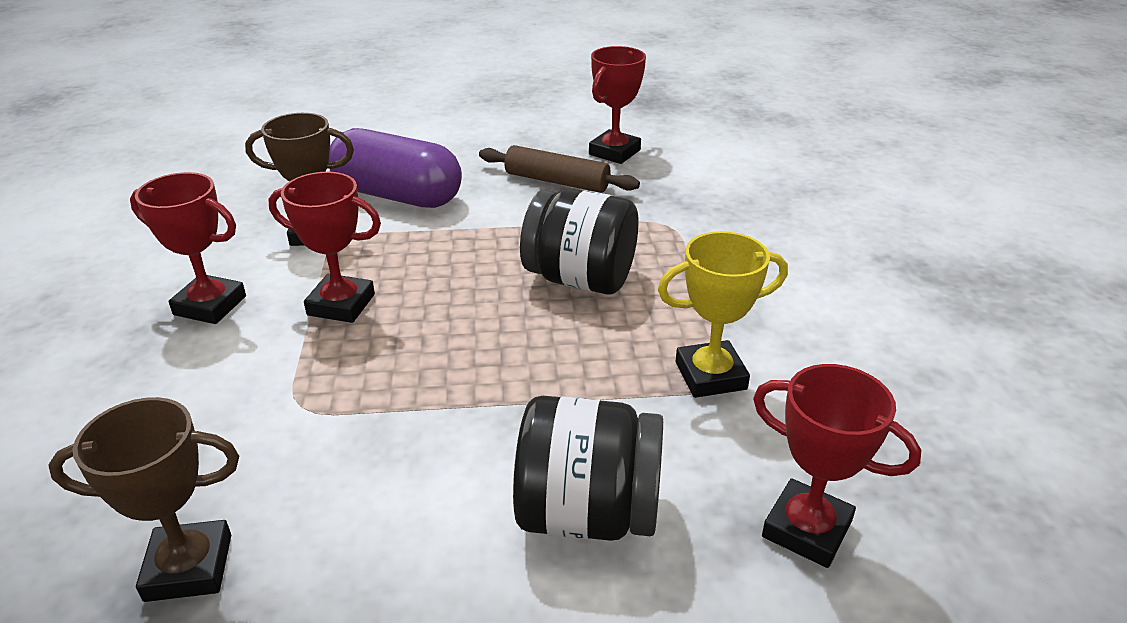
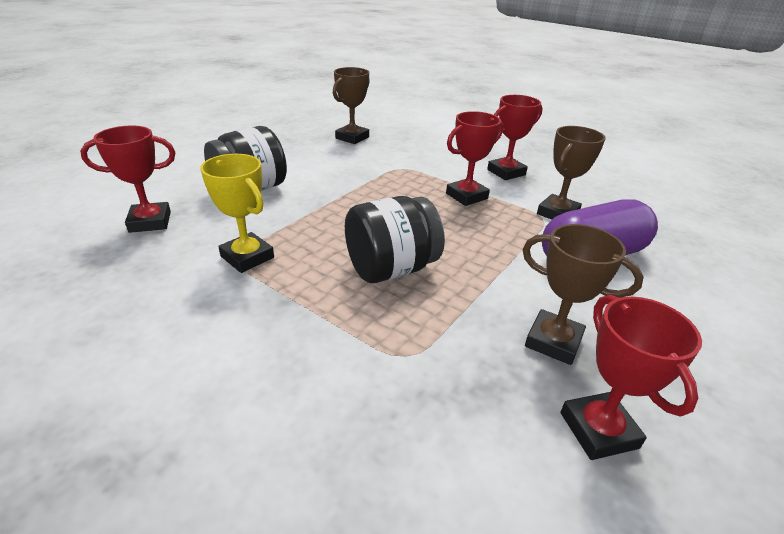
camera: 130 degrees right, 0 degrees up
(556, 181) = (553, 341): brown rolling pin -> brown trophy
(710, 376) = (247, 257): yellow trophy -> yellow trophy turned 75 degrees counterclockwise

